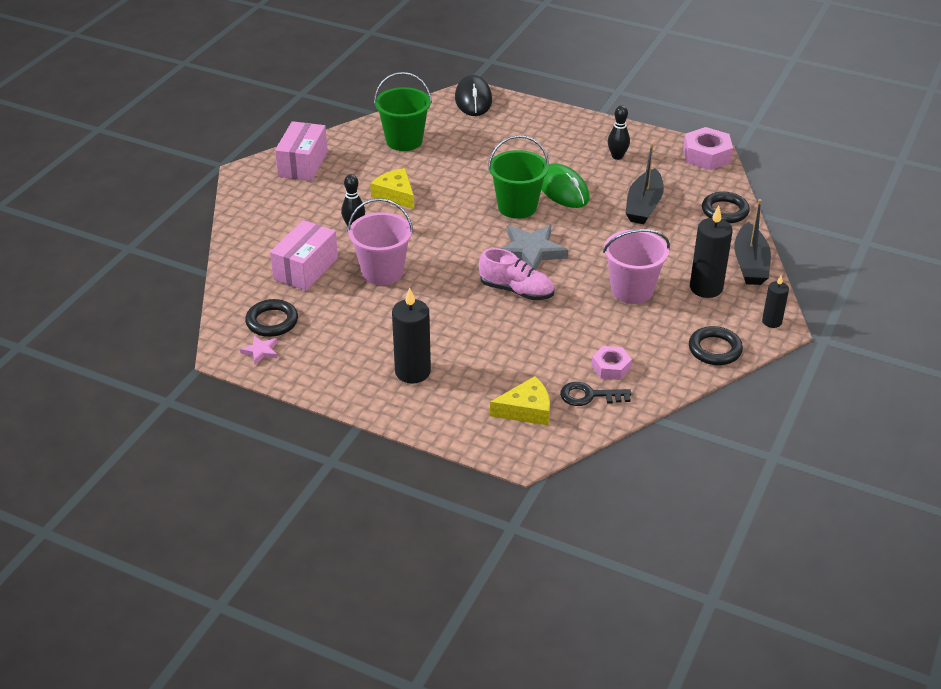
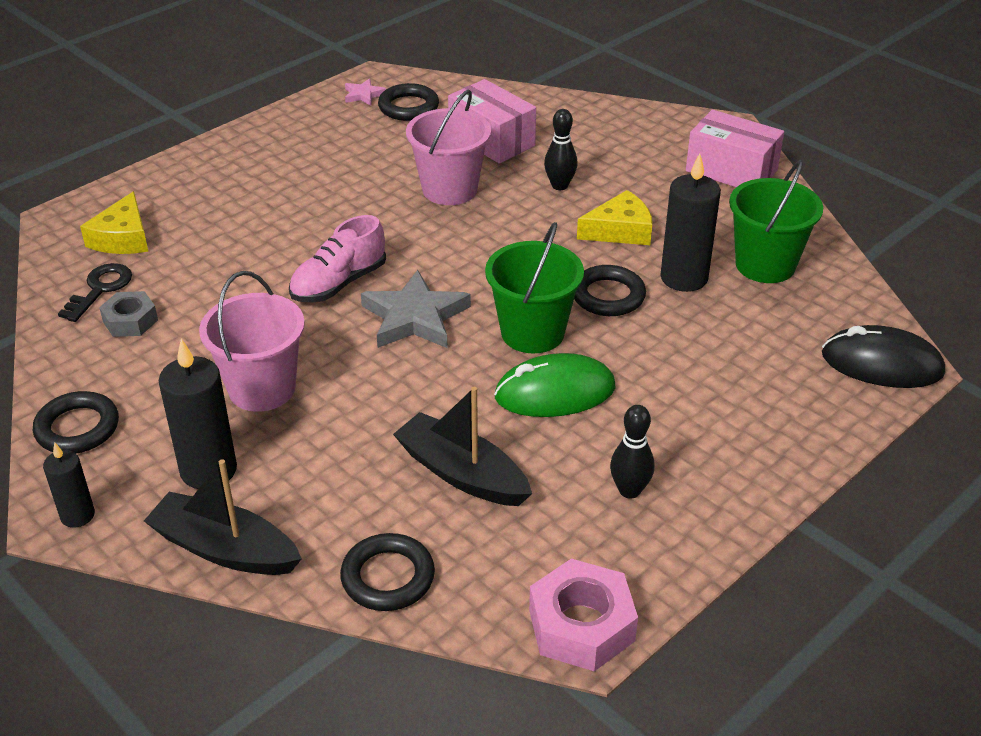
camera: 110 degrees right, 0 degrees up
(412, 372) = (253, 177): black candle -> black candle (684, 278)
(466, 188) = (608, 296): none -> black ring
(611, 367) = (130, 321): pink nut -> grey nut

